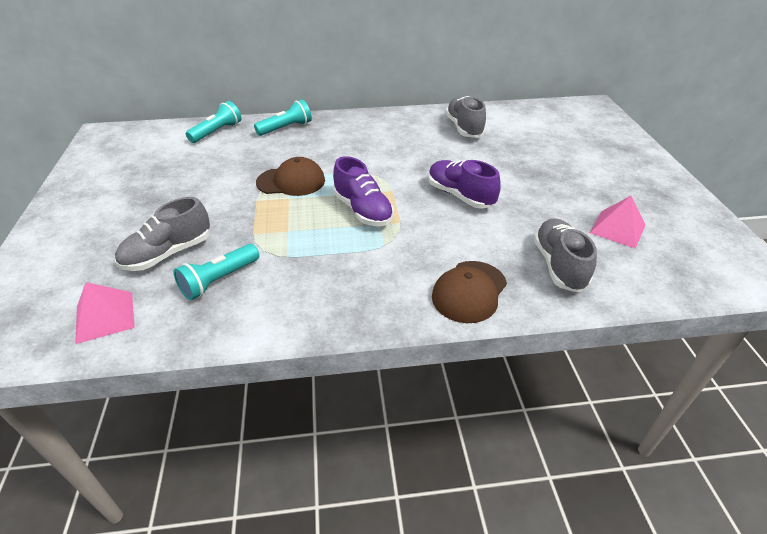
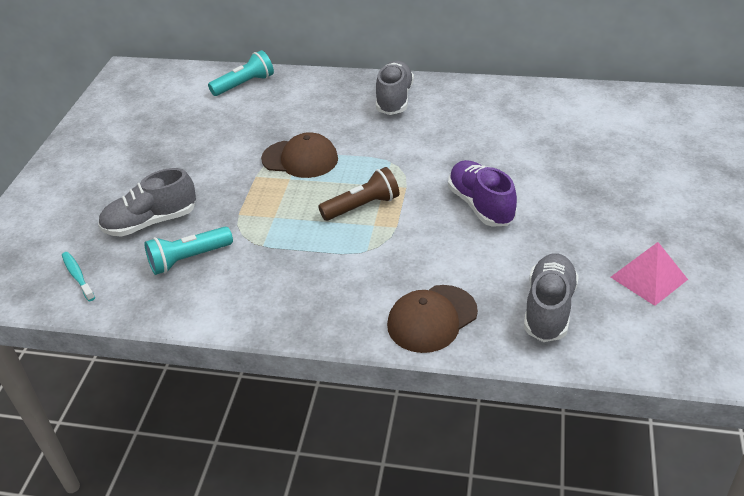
camera: 20 degrees right, 0 degrees up
(105, 316) = (77, 276): pink pyramid -> turquoise toothbrush
(286, 128) = (321, 89): turquoise flashlight -> none
(363, 210) = (362, 206): purple shoe -> brown flashlight
(464, 128) = (533, 115): grey shoe -> grey shoe (394, 99)

